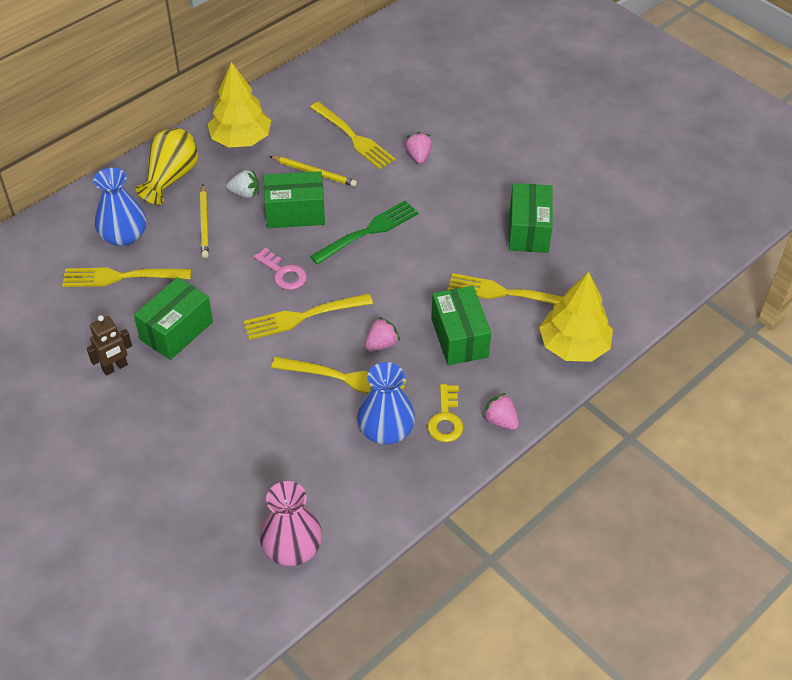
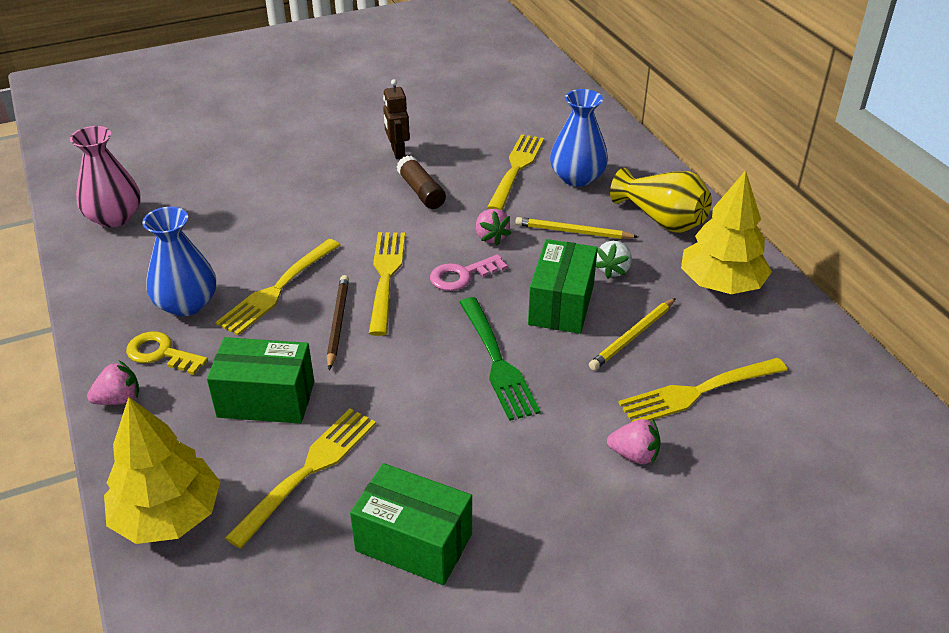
camera: 110 degrees right, 10 degrees down
(176, 330) = (421, 191): green box -> brown glue stick
(367, 327) = (337, 323): none -> brown pencil
(381, 344) = (304, 328): pink strawberry -> pink strawberry (491, 237)

